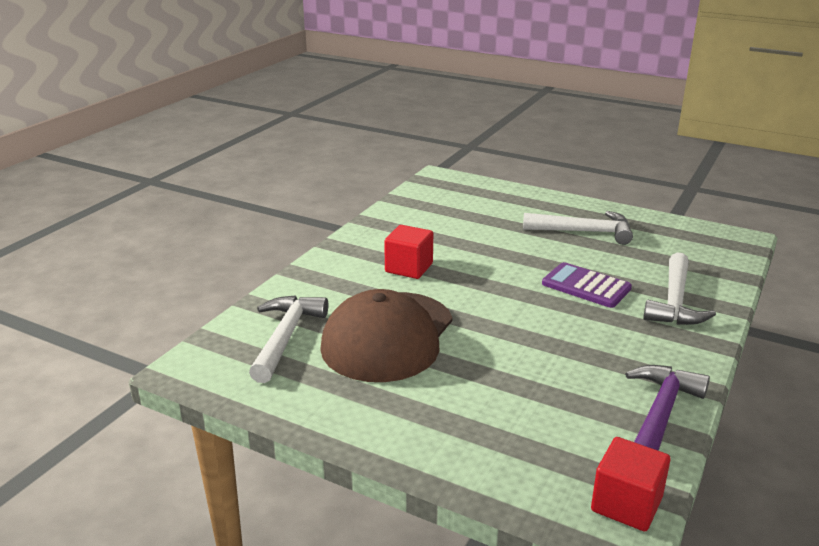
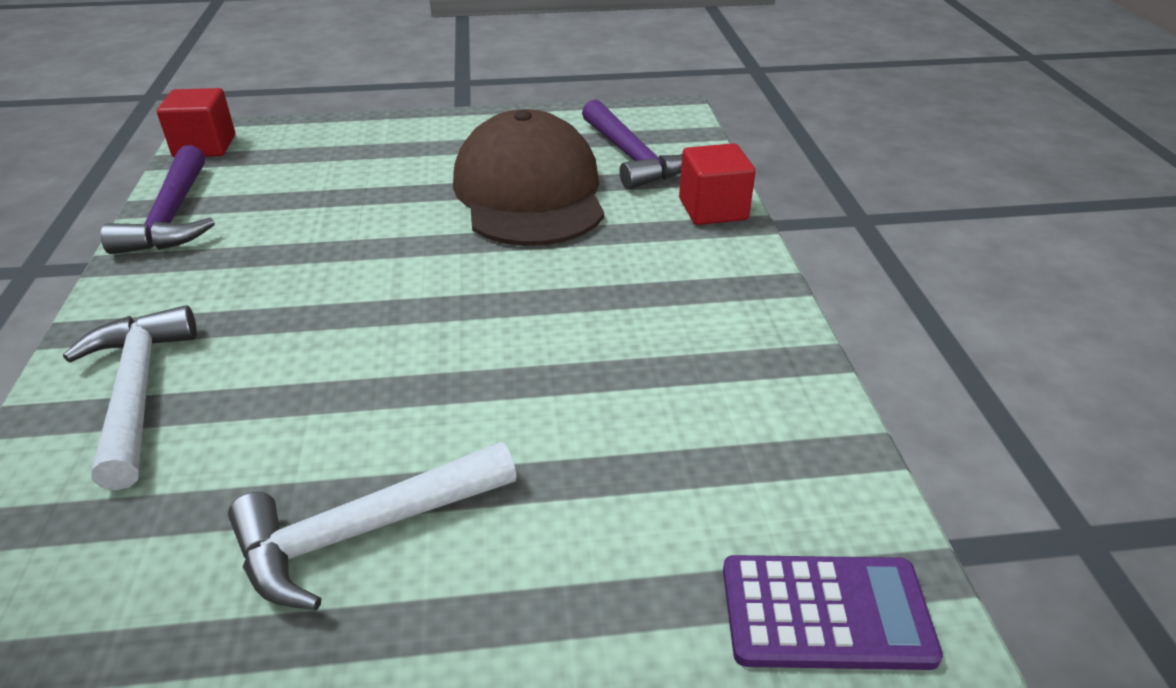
camera: 145 degrees right, 10 degrees up
(286, 337) = (631, 157): white hammer -> purple hammer
(409, 268) = (615, 287): red cube -> red cube (713, 209)
(586, 286) = (308, 364): purple calculator -> purple calculator (826, 613)

